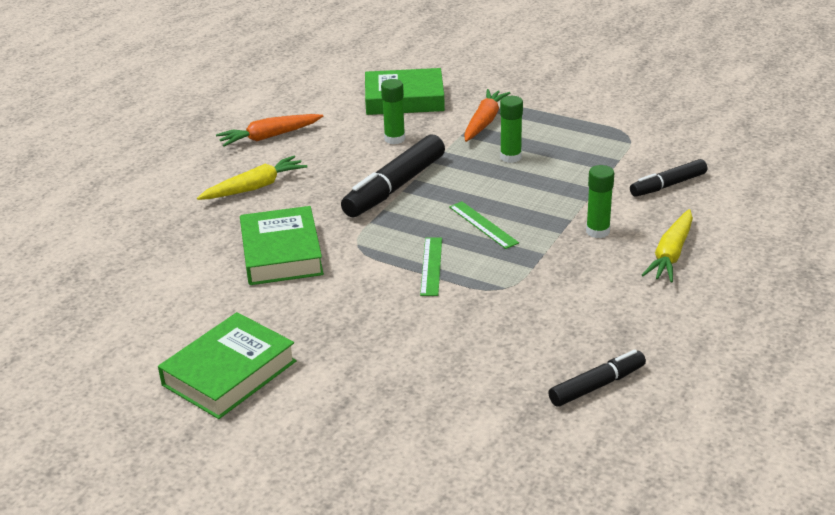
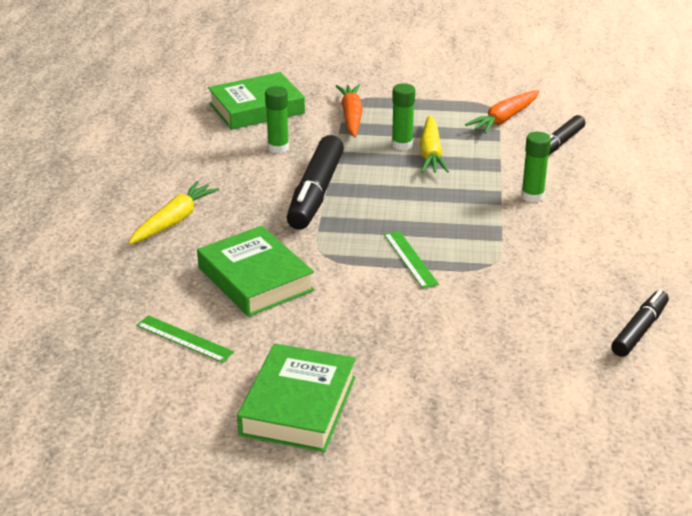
camera: 25 degrees left, 0 degrees up
(269, 137) = (148, 168): orange carrot -> orange carrot (504, 119)
(483, 225) = (427, 211): green ruler -> green ruler (184, 339)
(671, 254) = (609, 203): yellow carrot -> yellow carrot (431, 153)

